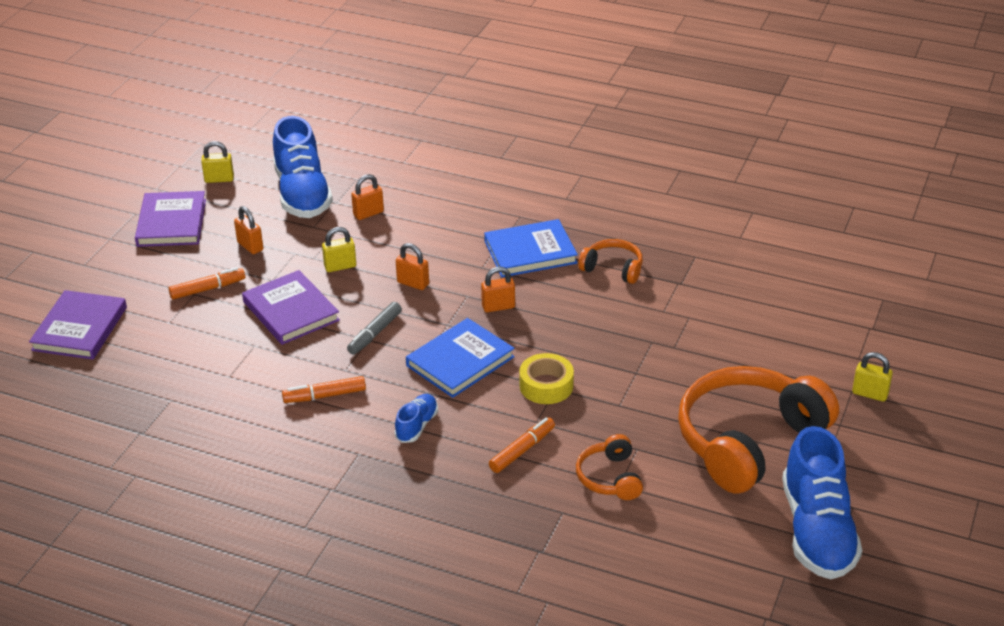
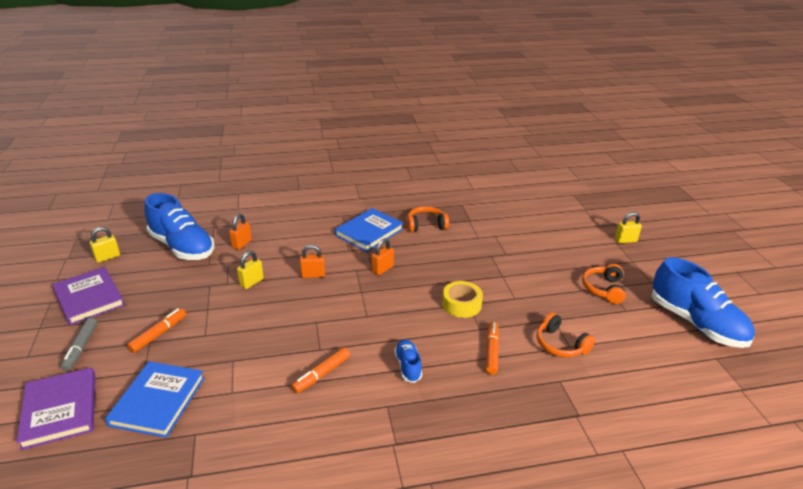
camera: 35 degrees left, 5 degrees down
(250, 246) = (170, 292): orange padlock -> none
(291, 311) = (241, 325): purple book -> none
(375, 333) = (318, 316): grey marker -> grey marker (81, 348)
(460, 361) = (393, 311): blue book -> blue book (158, 401)
(749, 441) = (603, 289): orange headphones -> orange headphones, size x0.47

